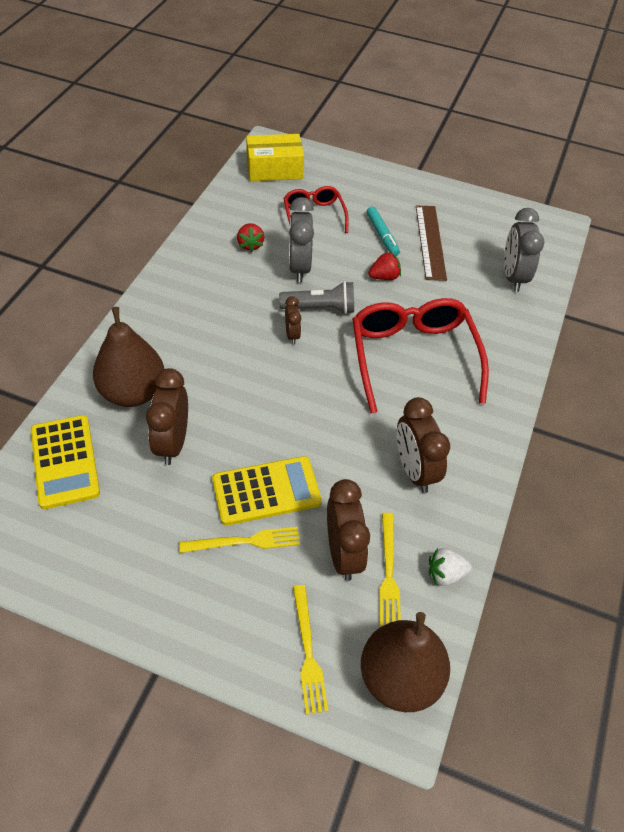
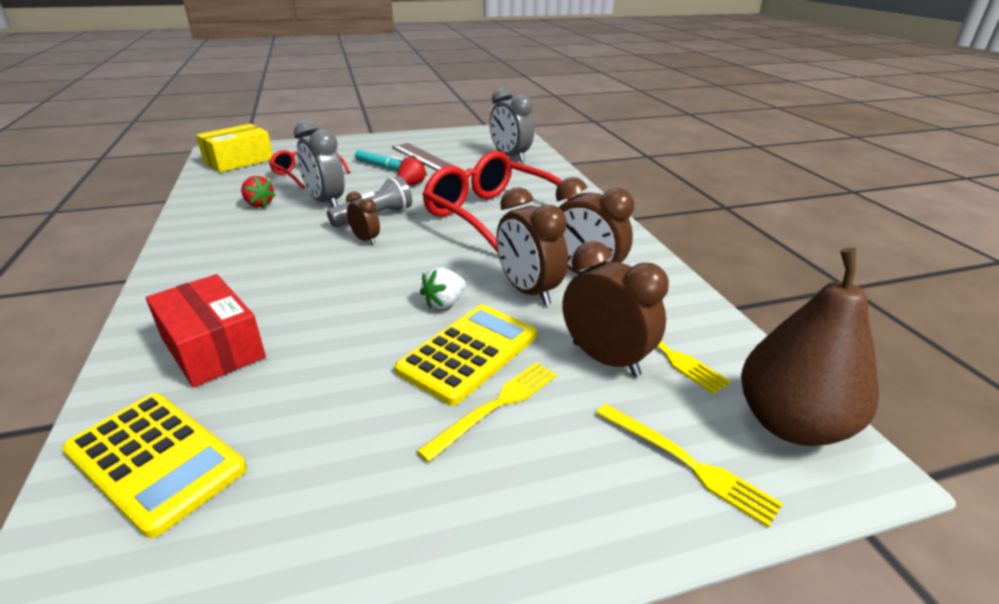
camera: 35 degrees left, 20 degrees down
(133, 392) = (213, 348): brown pear -> red box
(172, 443) = (311, 366): brown clock -> brown clock (528, 291)
(445, 574) = (706, 325): white strawberry -> white strawberry (444, 303)

